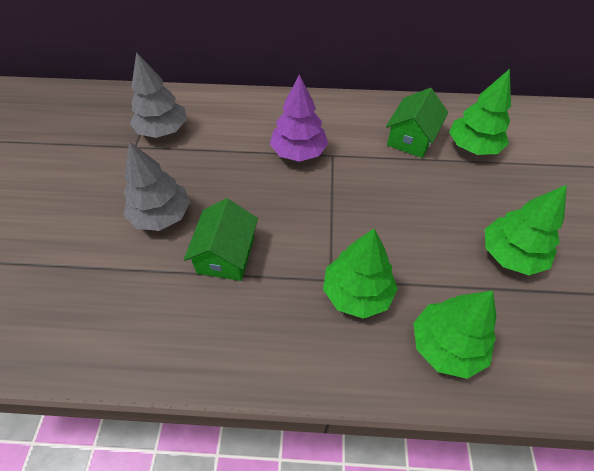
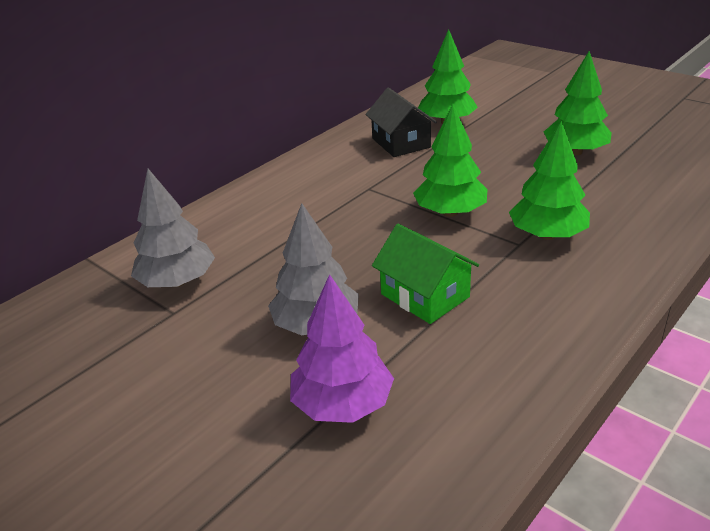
camera: 50 degrees left, 20 degrees down
(298, 152) = (339, 204): purple tree -> purple tree (342, 404)
(411, 138) = (401, 143): green house -> black house
(446, 345) = (637, 213): green tree -> green tree (450, 212)

